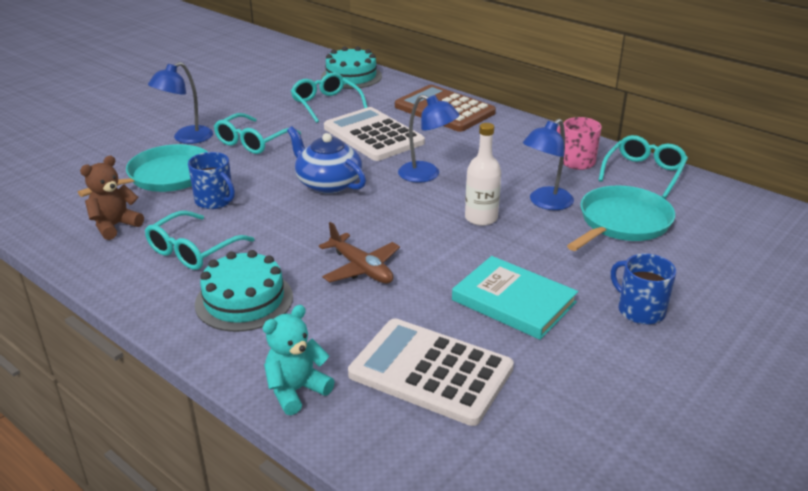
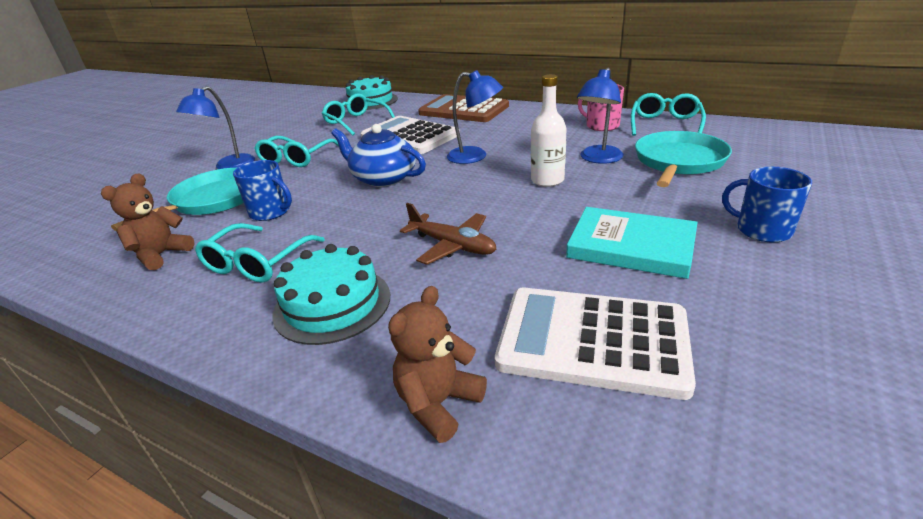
camera: 10 degrees left, 0 degrees up
(296, 390) = (438, 403): turquoise teddy bear -> brown teddy bear

